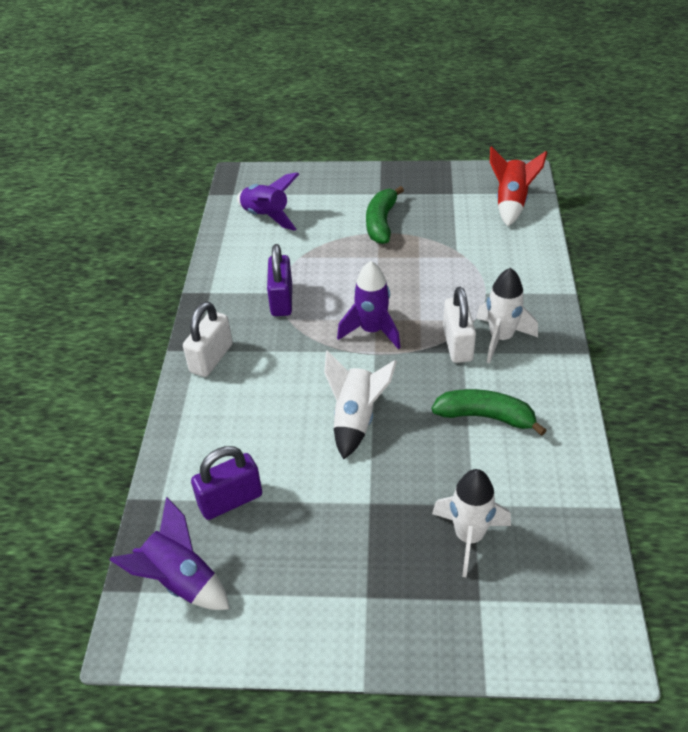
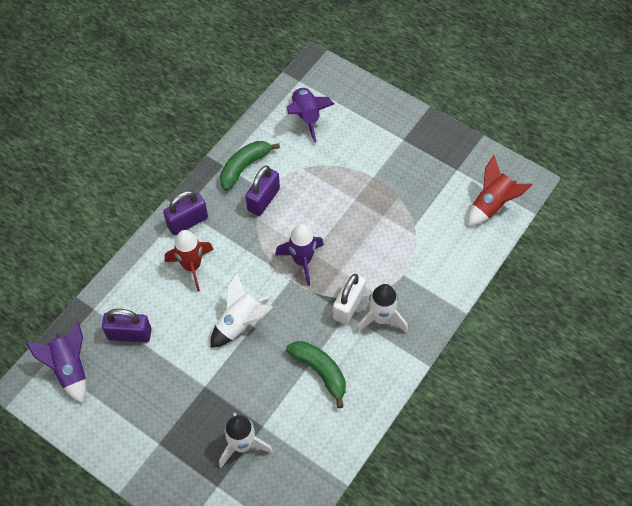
camera: 30 degrees right, 15 degrees up
(211, 358) = (187, 222): white padlock -> purple padlock
(252, 395) = (192, 266): none -> red rocket
(381, 222) = (382, 169): green banana -> green banana (244, 167)

